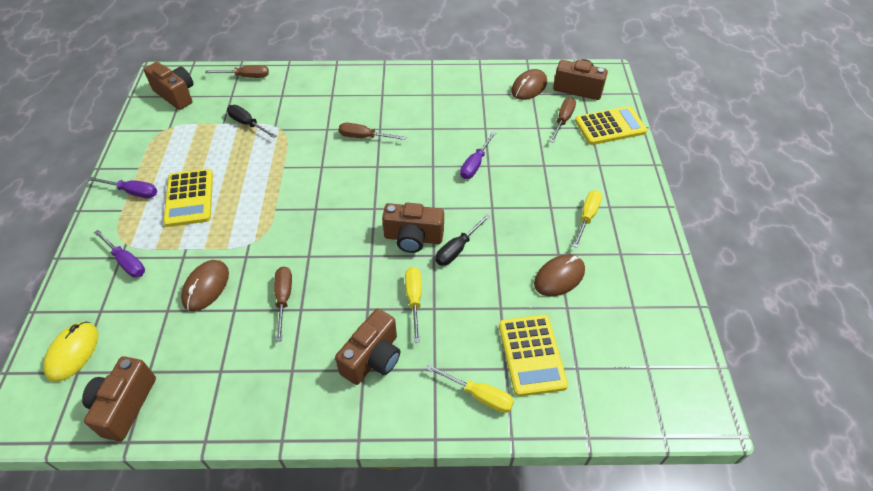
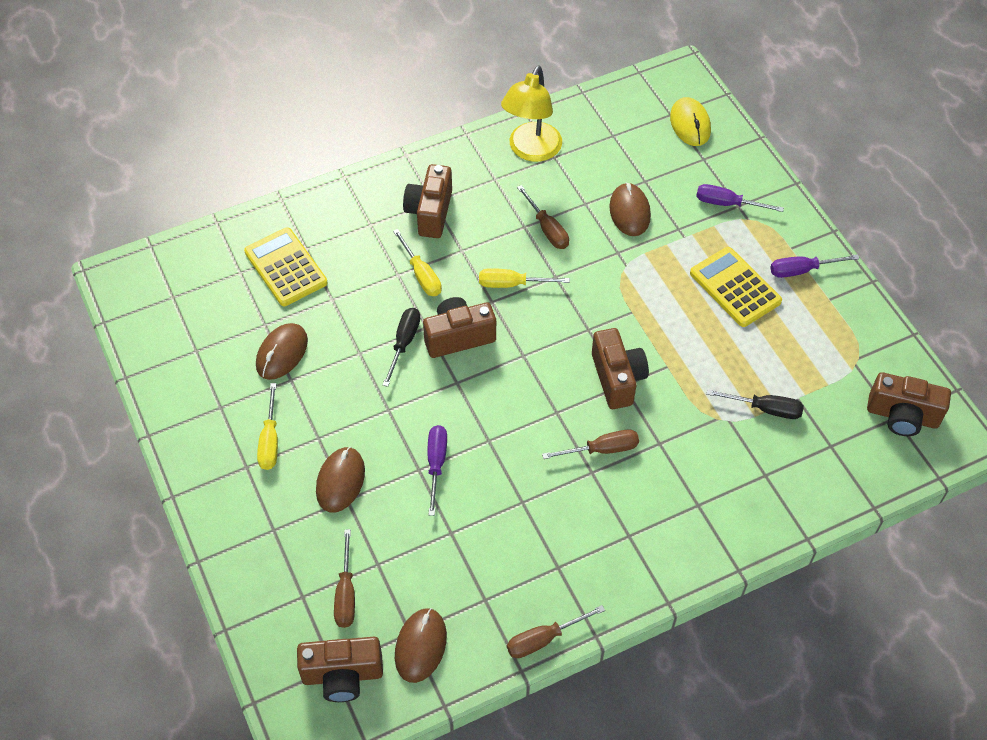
camera: 155 degrees right, 5 degrees up
(124, 405) = (608, 109): brown camera -> brown camera (617, 378)
(236, 388) = (531, 151): none -> yellow lamp
(246, 77) = (843, 488): brown screwdriver -> brown screwdriver (544, 639)
(479, 395) = (321, 219): yellow screwdriver -> yellow screwdriver (512, 284)
(544, 176) = (340, 481): none -> brown mouse
(610, 126) = (274, 610): yellow calculator -> none

